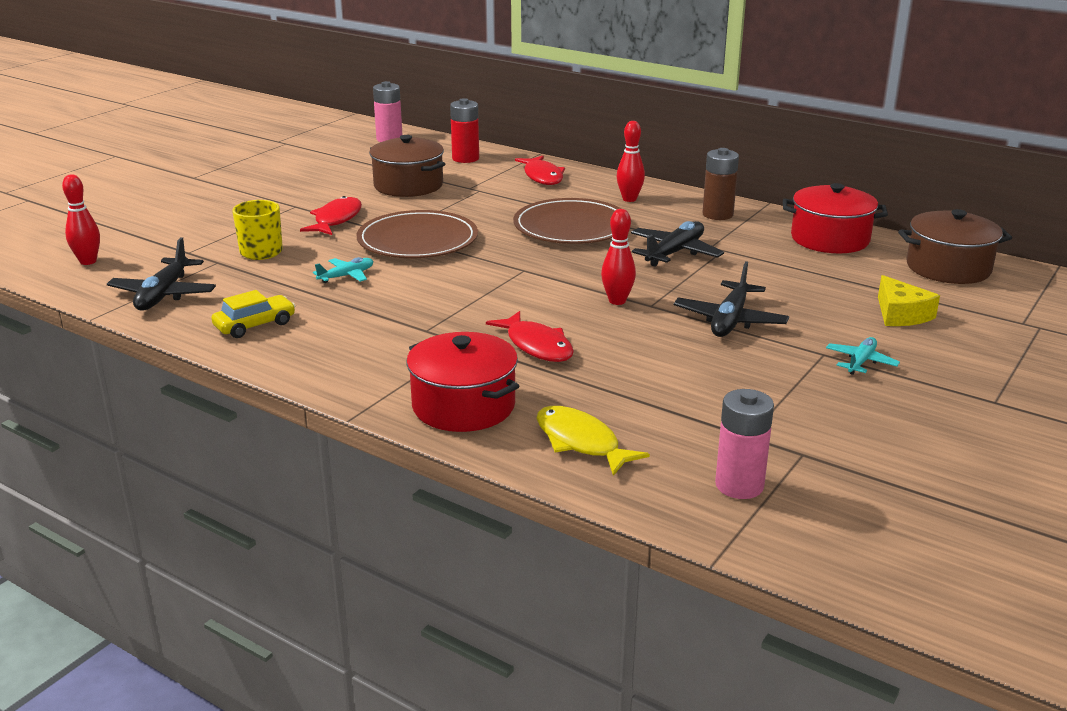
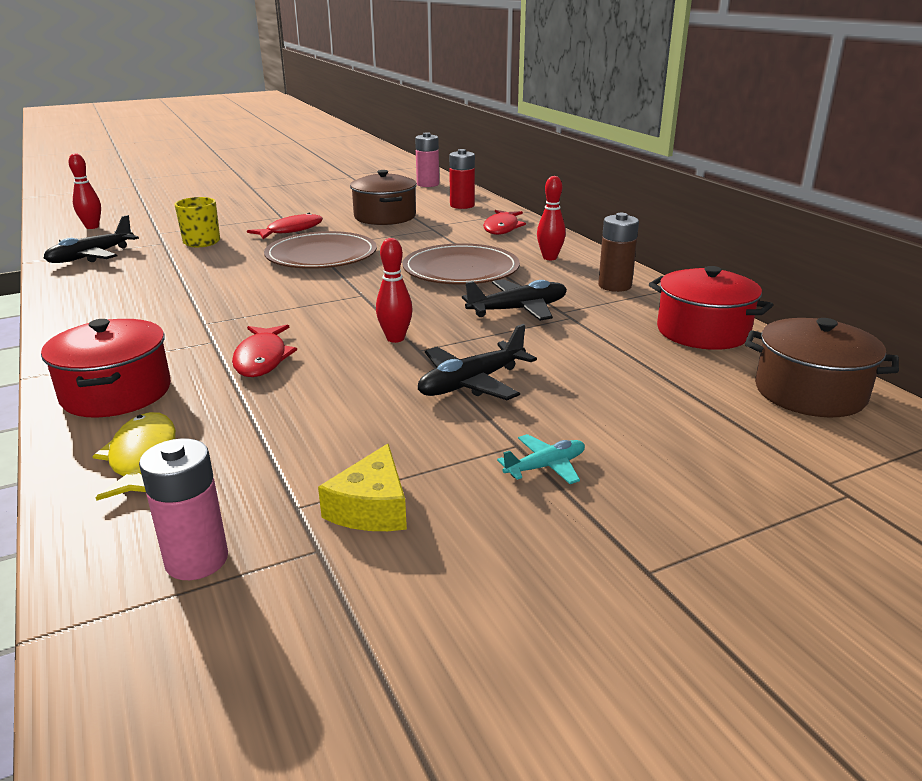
camera: 30 degrees right, 0 degrees up
(255, 325) = (102, 290): yellow car -> none
(346, 276) = (225, 270): turquoise plane -> none
(901, 314) = (673, 428): yellow cheese -> yellow cheese (371, 508)

